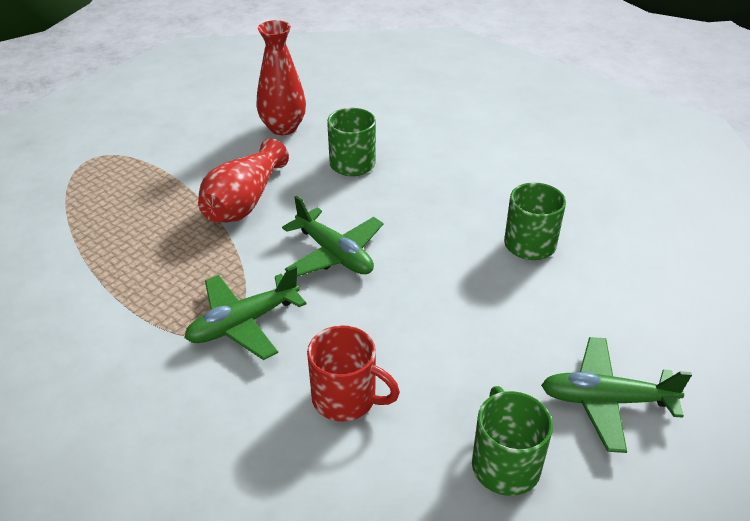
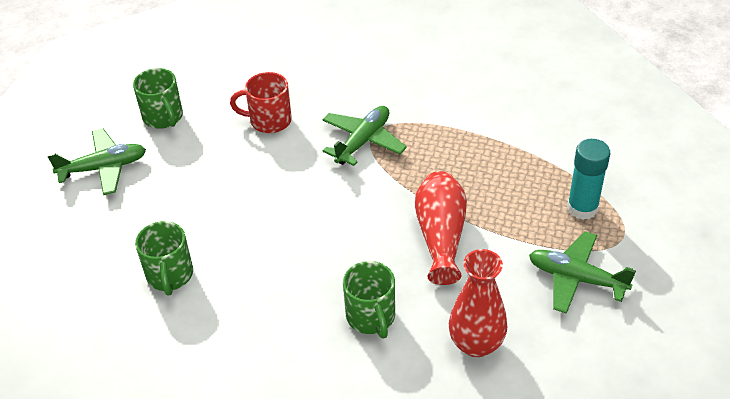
camera: 160 degrees right, 5 degrees up
(96, 186) = (582, 208): none -> turquoise glue stick
(334, 254) = (331, 212): green plane -> green plane (576, 278)

